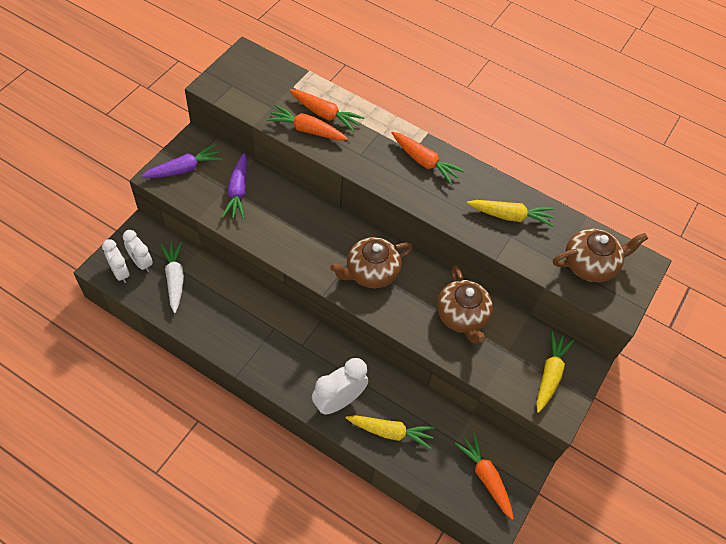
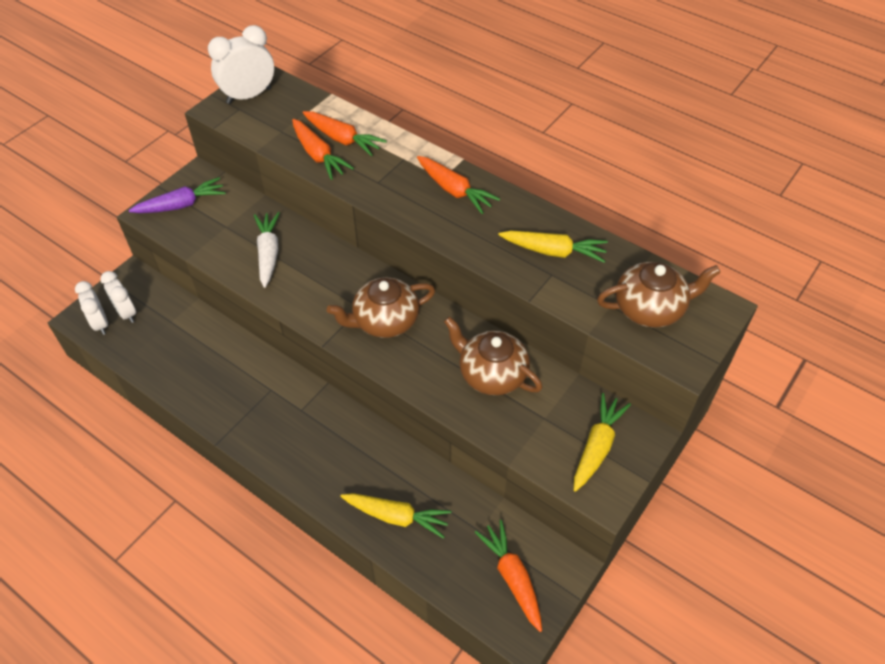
camera: 10 degrees right, 5 degrees down
(175, 279) = (162, 331): white carrot -> white carrot (268, 253)
(238, 191) = (239, 230): purple carrot -> none
(307, 130) = (318, 155): orange carrot -> orange carrot turned 150 degrees counterclockwise
(338, 401) = (337, 477): white clock -> white clock (249, 96)
(462, 316) = (491, 374): brown teapot -> brown teapot turned 135 degrees clockwise

